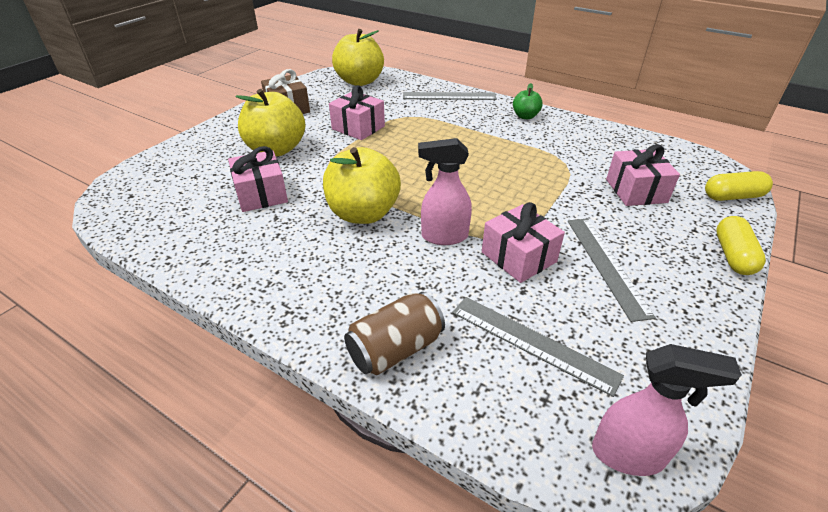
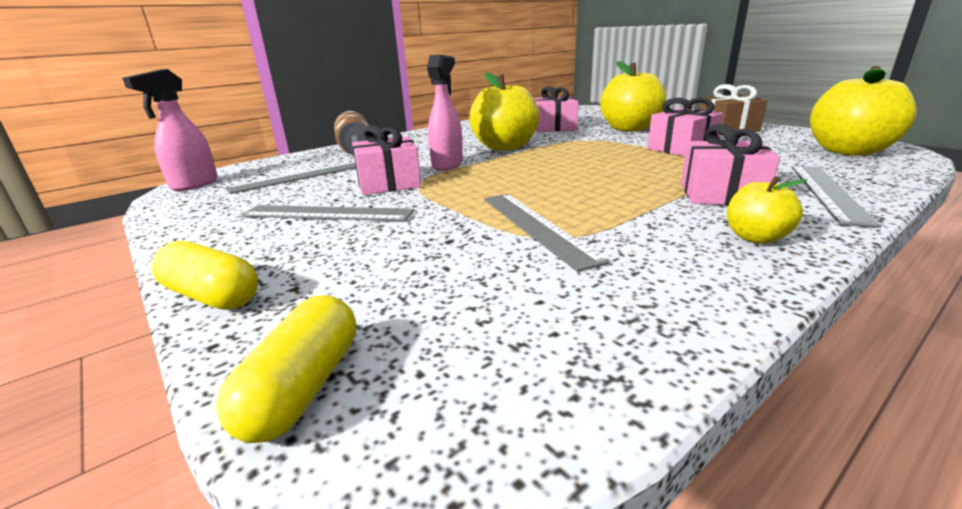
camera: 110 degrees right, 15 degrees down
(525, 116) = (756, 237): green apple -> yellow apple
(556, 170) = (535, 226): none -> grey ruler
(636, 191) = (432, 272): pink gift -> pink gift (721, 194)

